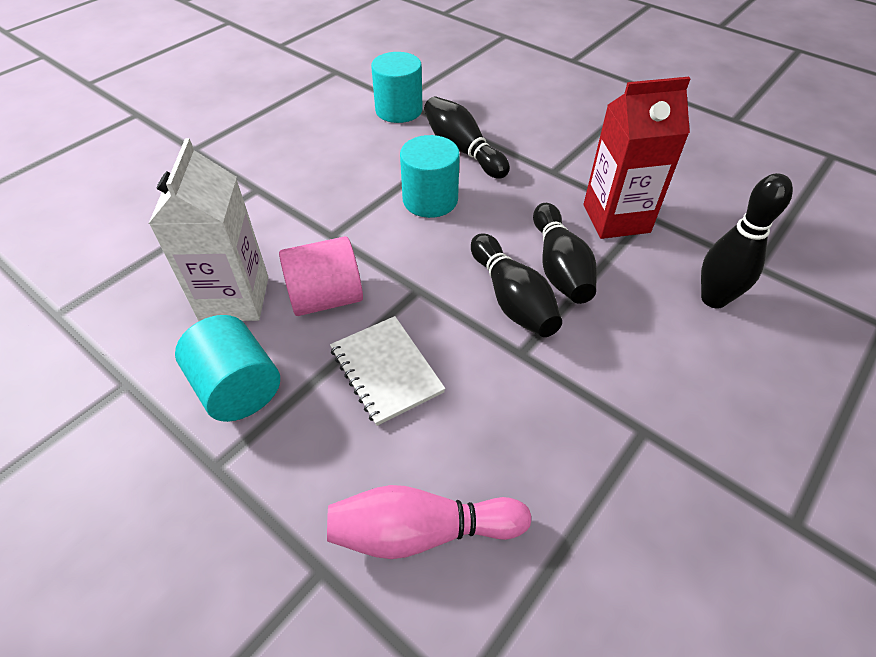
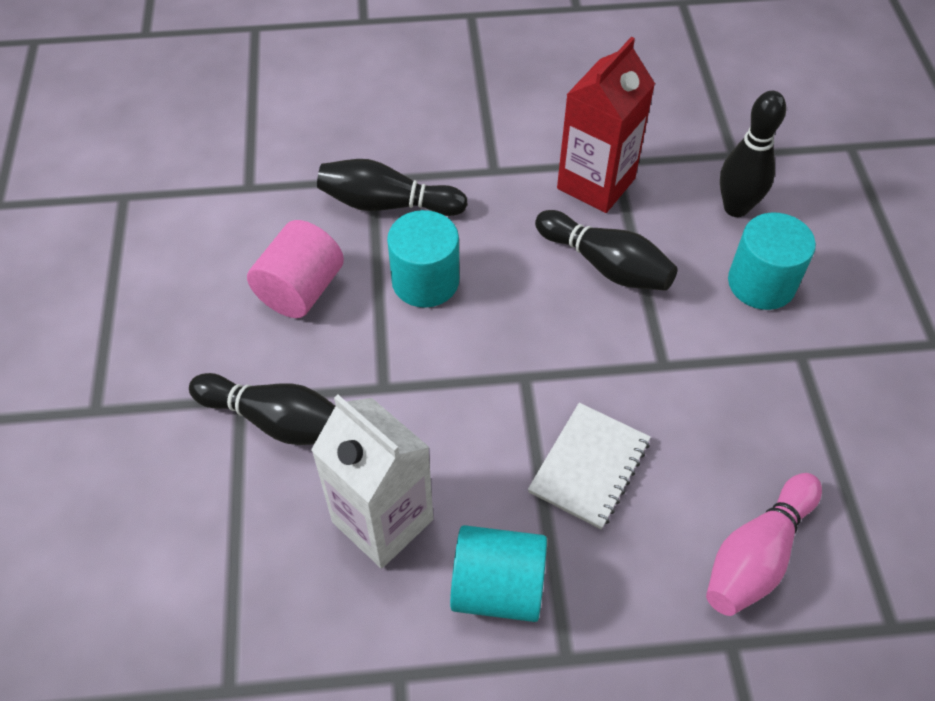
camera: 45 degrees left, 5 degrees up
(326, 298) = (461, 449): pink cylinder -> pink cylinder (300, 290)
(386, 371) = (589, 467): white notebook -> white notebook turned 75 degrees counterclockwise
(399, 110) = (264, 200): turquoise cylinder -> turquoise cylinder (761, 283)
(512, 299) = (605, 324): black bowling pin -> black bowling pin (277, 421)

